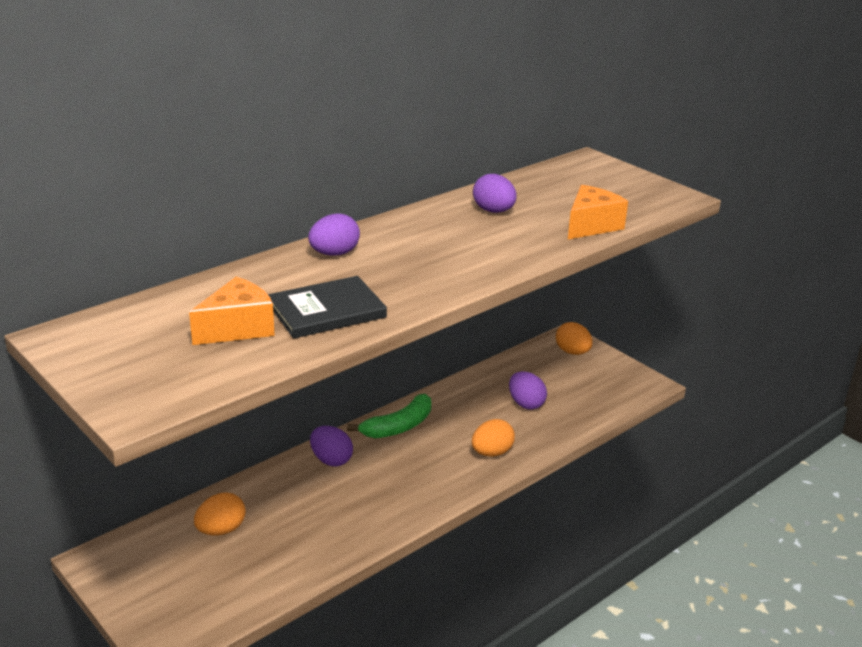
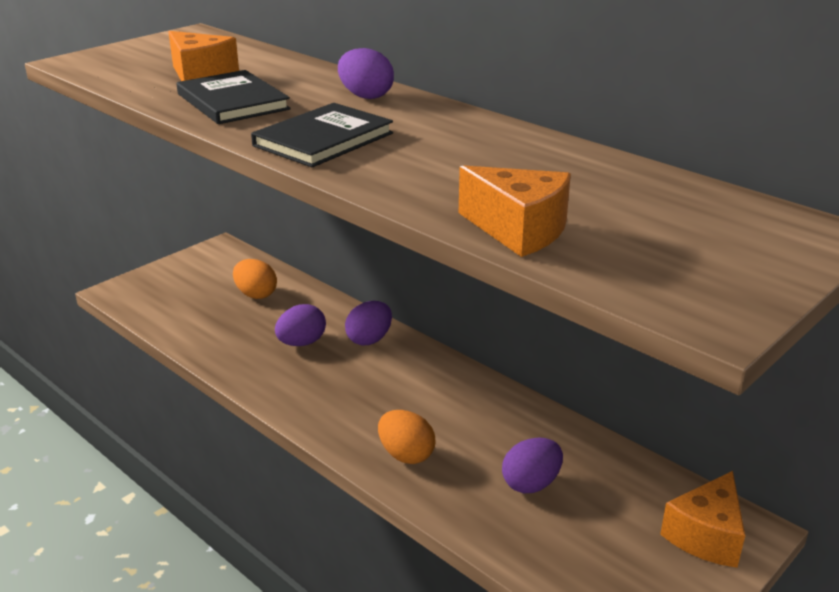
camera: 85 degrees right, 0 degrees up
(398, 426) = (442, 378): green banana -> none
(433, 274) = (323, 139): none -> black book
(493, 211) = (532, 165): purple egg -> purple egg (301, 343)
(572, 352) = (706, 535): orange egg -> orange cheese

